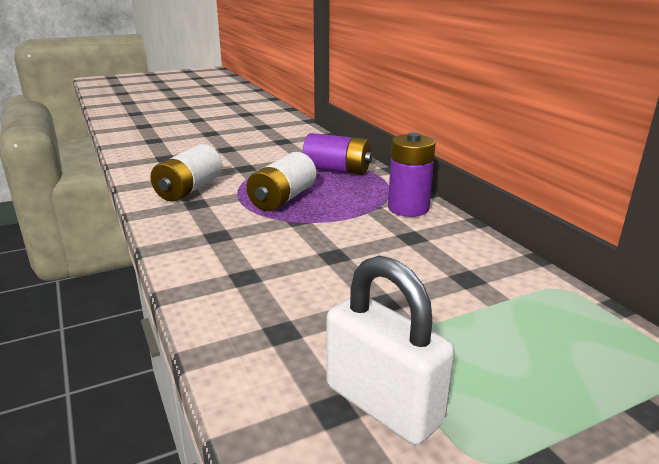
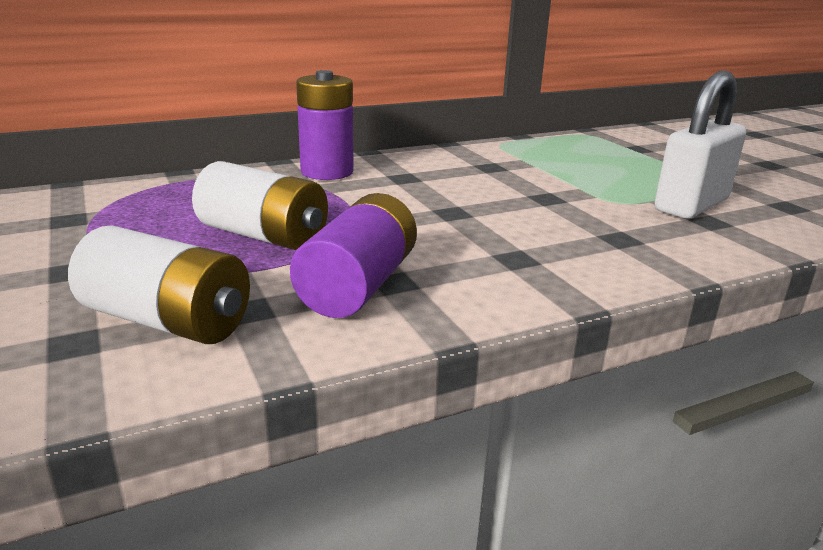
camera: 90 degrees left, 0 degrees up
(337, 170) = (157, 199): purple battery -> purple battery (358, 285)

